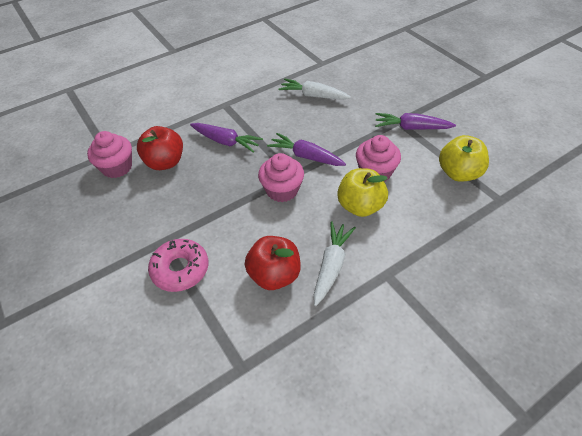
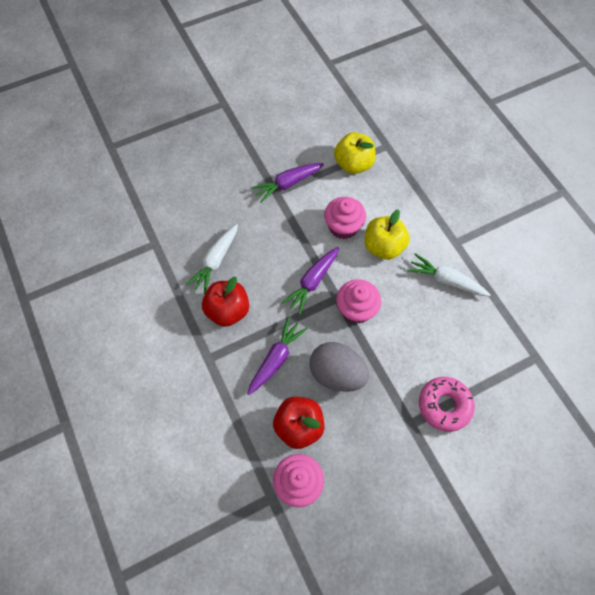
camera: 85 degrees left, 15 degrees up
(213, 182) = (337, 374): none -> grey egg
(274, 275) = (453, 325): red apple -> red apple (228, 310)
(411, 128) = (287, 184): purple carrot -> purple carrot turned 45 degrees clockwise

